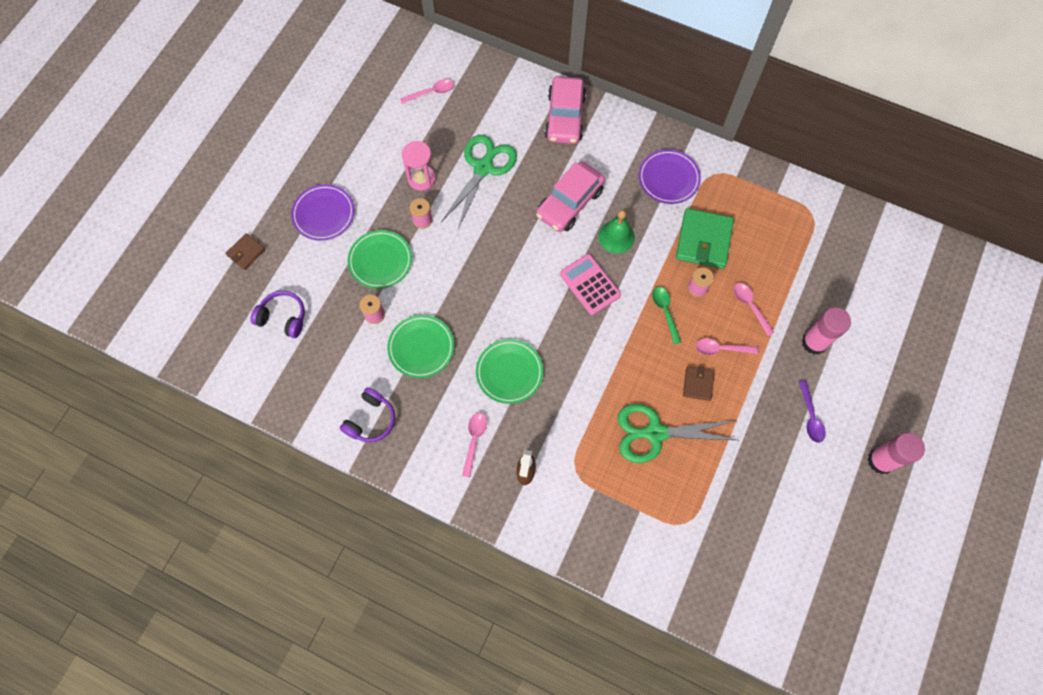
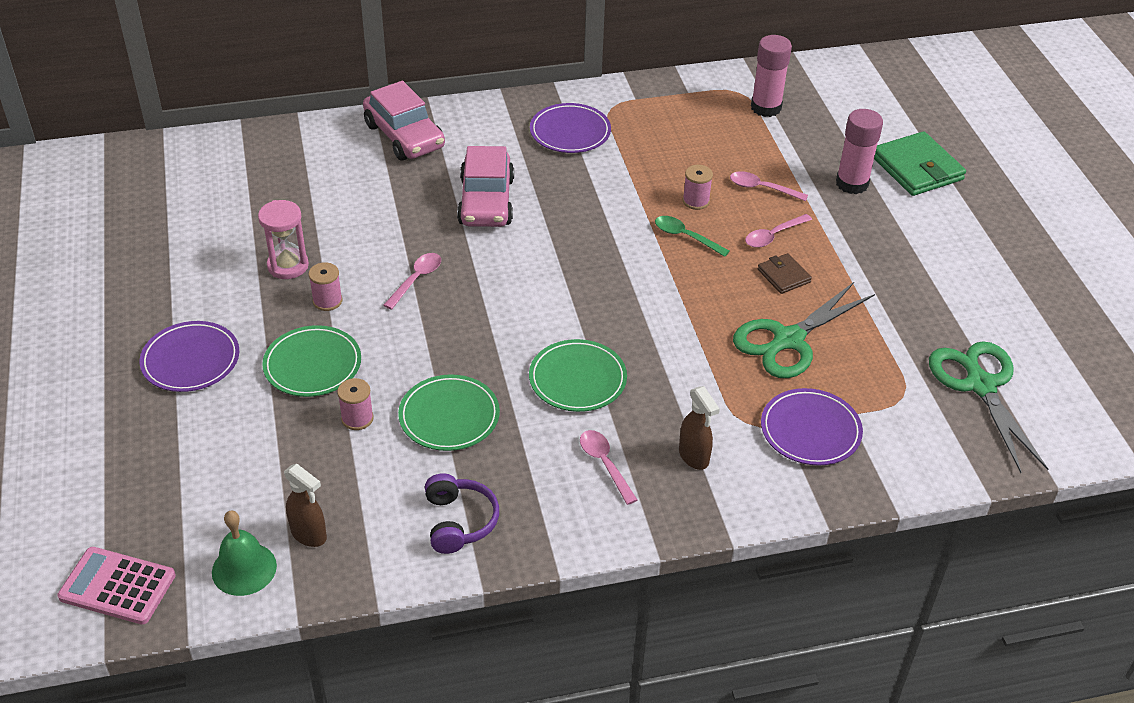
camera: 40 degrees left, 25 degrees down
(246, 252) = (116, 453): brown wallet -> none
(283, 318) = (235, 489): purple headphones -> none
(295, 372) = (309, 535): none -> brown spray bottle
(431, 92) = (221, 187): pink spoon -> pink spoon (416, 280)
(484, 167) = (354, 219): green scissors -> green scissors (980, 384)
(590, 284) = (583, 256): pink calculator -> pink calculator (117, 586)
(607, 505) = (810, 430): none -> purple plate
(616, 236) = (567, 203): green bell -> green bell (244, 569)
(703, 240) = (659, 162): green wallet -> green wallet (917, 168)
(810, 416) = (914, 241): purple spoon -> none
(881, 460) = (1012, 238): pink glue stick -> pink glue stick (766, 107)

